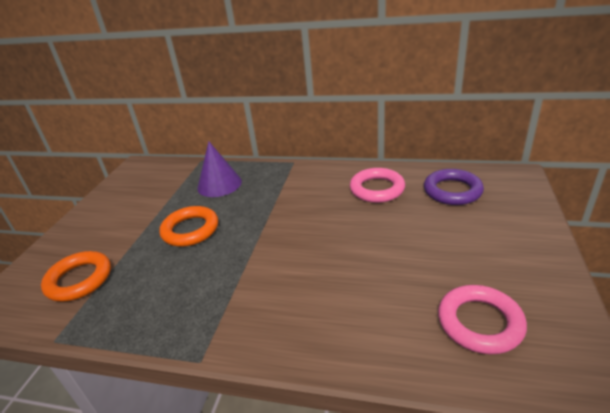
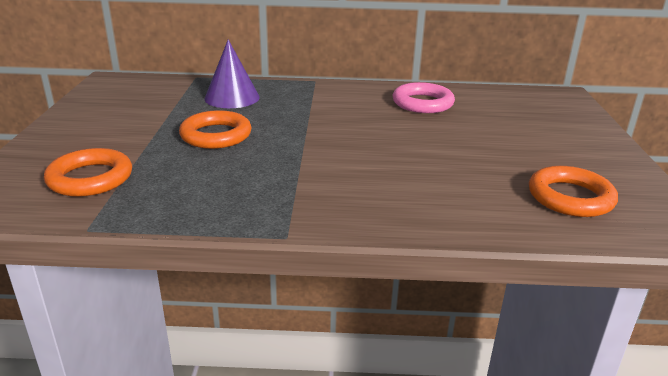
camera: 15 degrees left, 5 degrees down
(452, 191) = (503, 105): purple ring -> none
(479, 323) = (570, 197): pink ring -> orange ring

